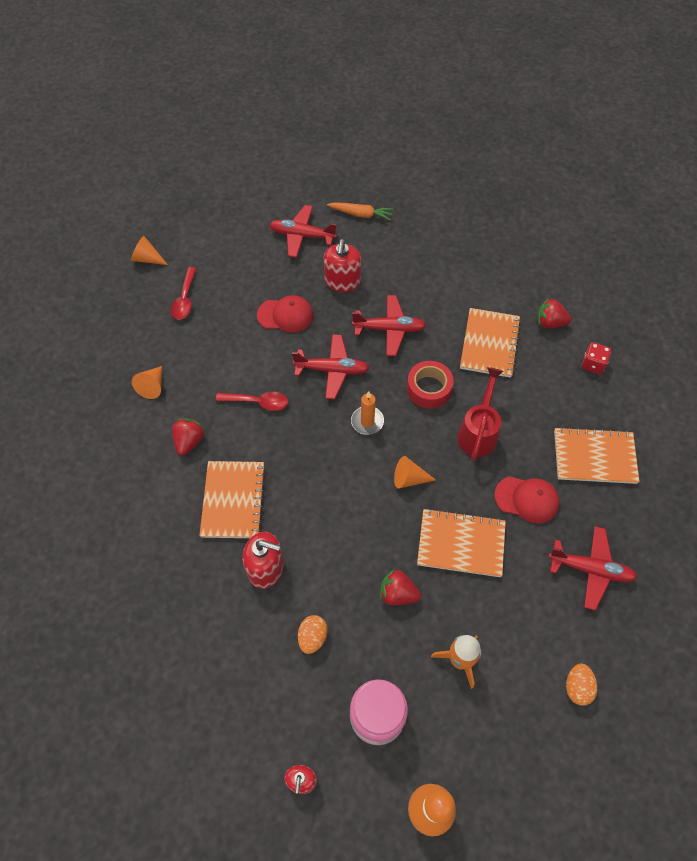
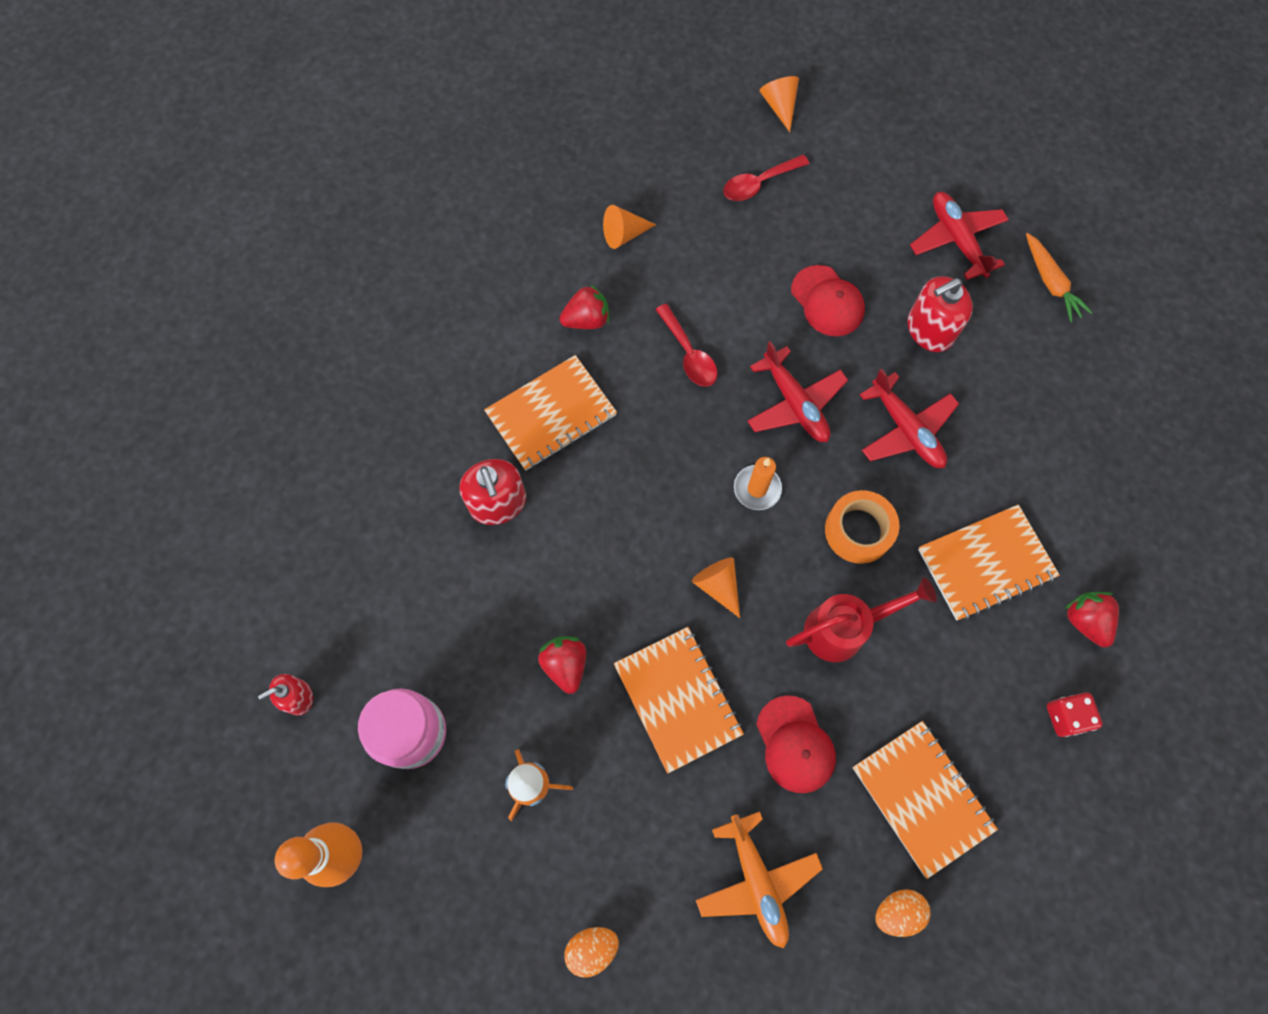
camera: 55 degrees right, 10 degrees up
(312, 637) = (454, 605): orange egg -> orange egg (897, 911)
(429, 389) = (858, 530): red tape -> orange tape
(590, 569) = (756, 881): red plane -> orange plane

